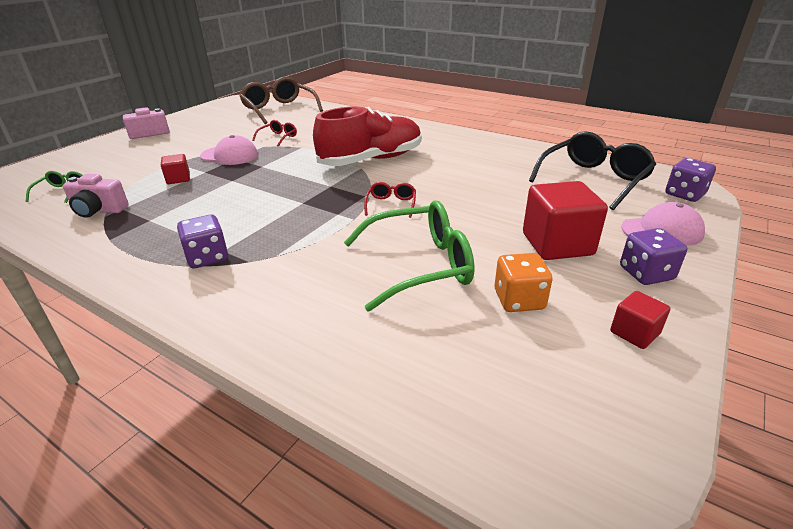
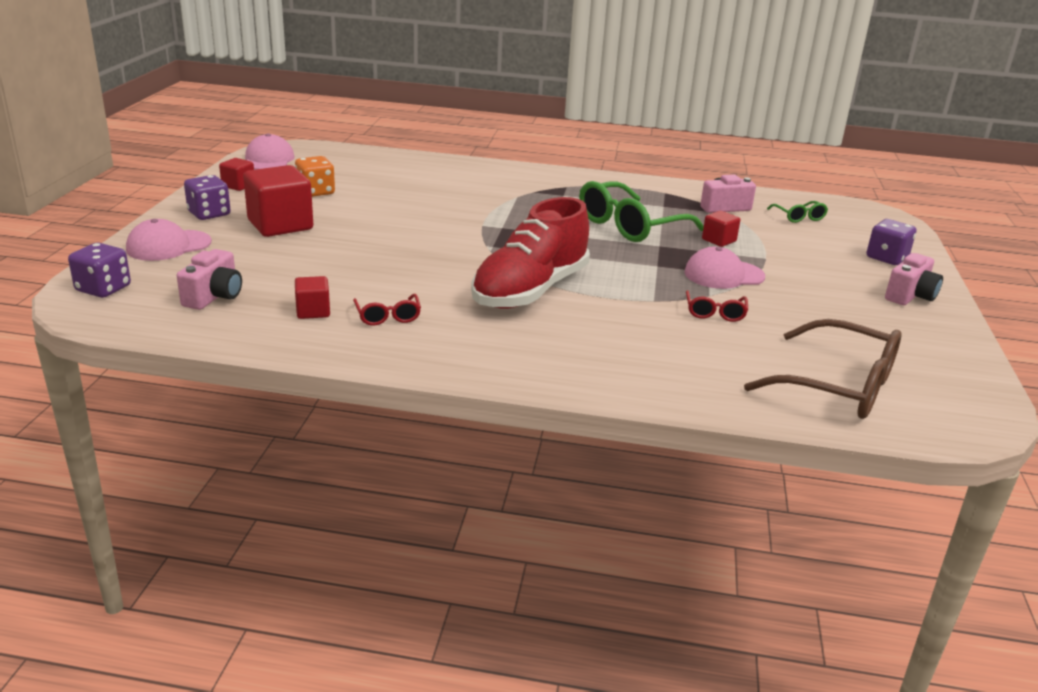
camera: 155 degrees right, 5 degrees down
(207, 257) = (567, 190): purple dice -> purple dice (886, 258)
(391, 204) = (456, 240): red glasses -> red glasses (388, 317)
(420, 265) = (397, 201): green glasses -> green glasses (629, 226)
(522, 163) = (313, 311): none -> red cube
(594, 179) = (214, 296): black glasses -> pink camera
(610, 422) = (268, 160): none -> pink cap

